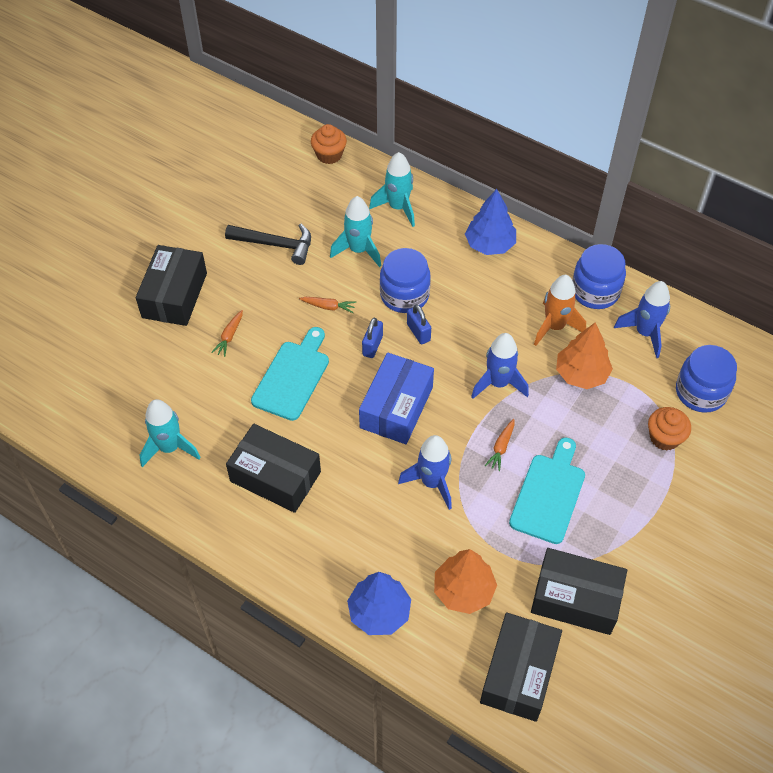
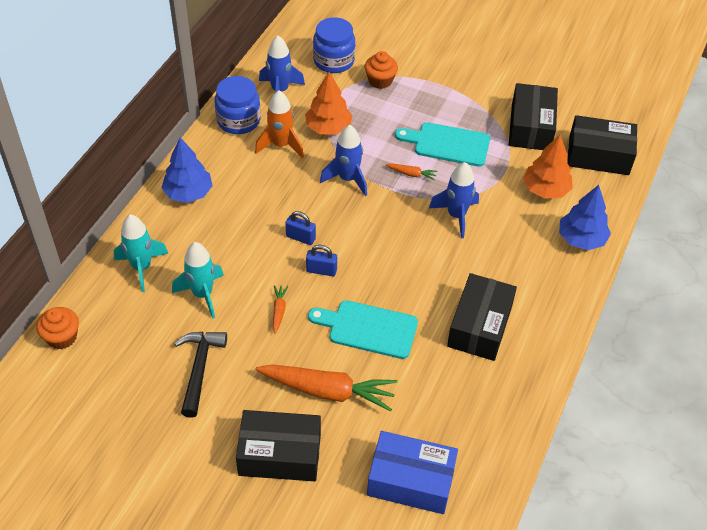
camera: 100 degrees left, 5 degrees down
(170, 448) = (471, 418): turquoise rocket -> none
(229, 336) = (328, 391): orange carrot -> orange carrot, size x2.30
(396, 407) = (387, 246): blue box -> blue box (411, 481)
(404, 295) = (257, 252): blue jar -> none
(418, 332) = (300, 237): blue padlock -> blue padlock turned 60 degrees clockwise

